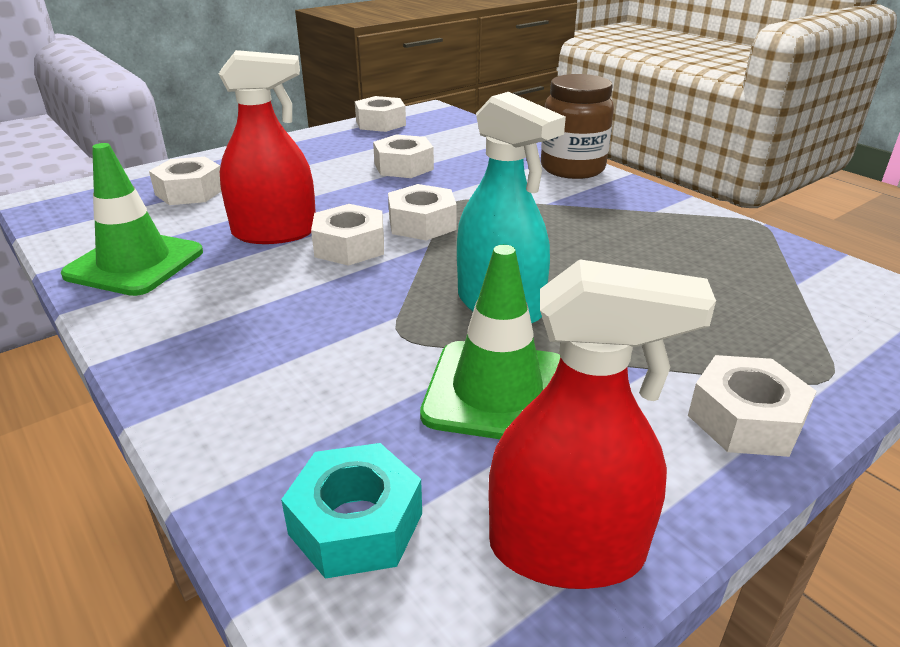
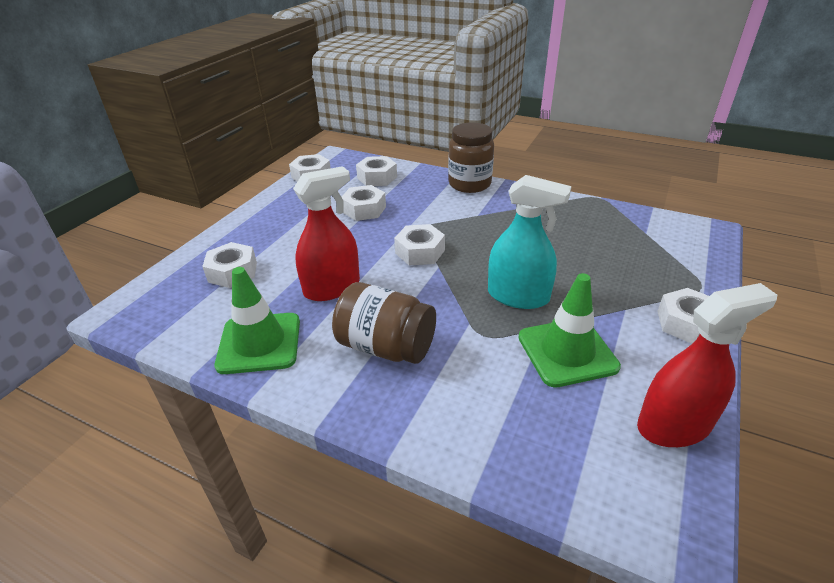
camera: 25 degrees left, 5 degrees up
(264, 309) = (386, 347): none -> brown jar
(350, 246) = (392, 283): white nut -> white nut (377, 177)
(356, 523) = (572, 456): turquoise nut -> none

